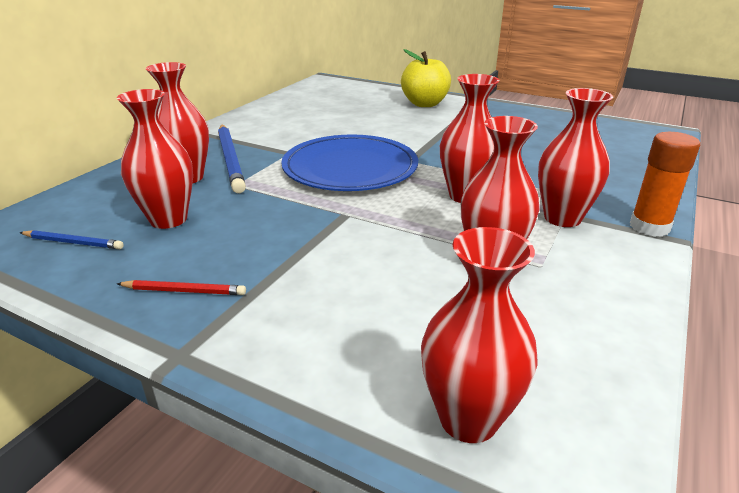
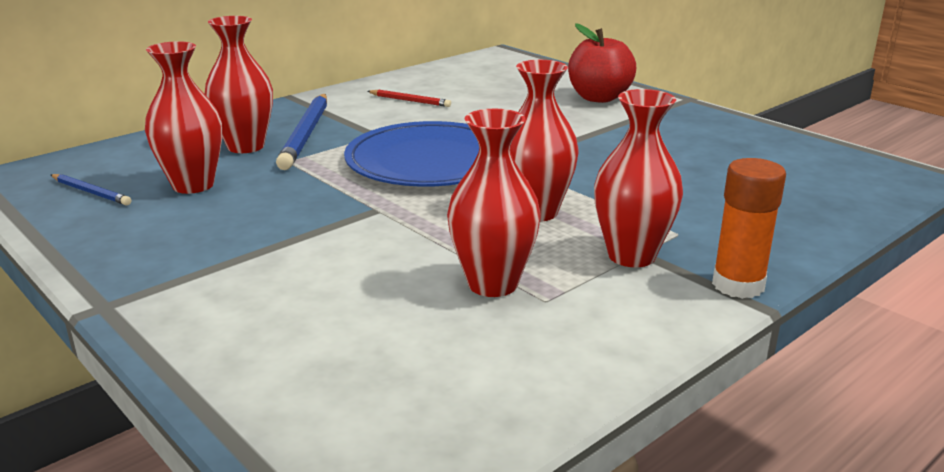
camera: 20 degrees right, 5 degrees down
(184, 291) = (153, 253): red pencil -> red pencil (410, 101)
(424, 104) = (599, 98): yellow apple -> red apple
(468, 419) = (313, 418): red vase -> none

